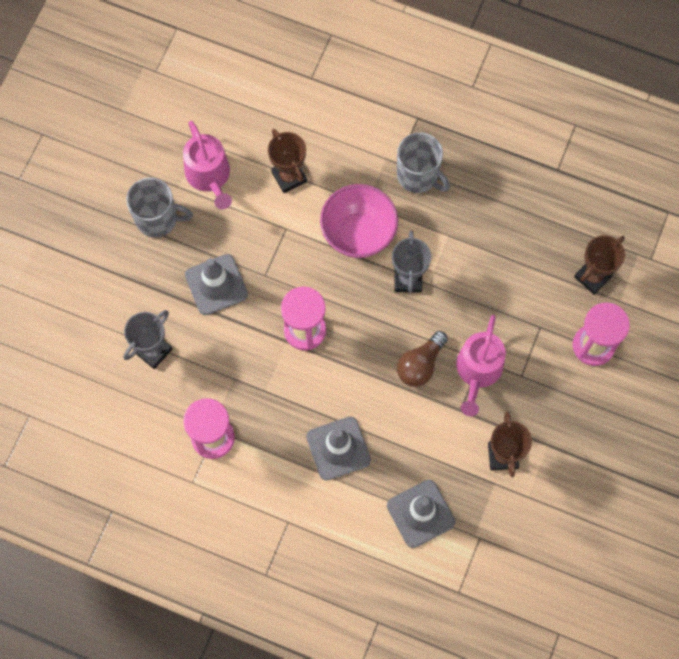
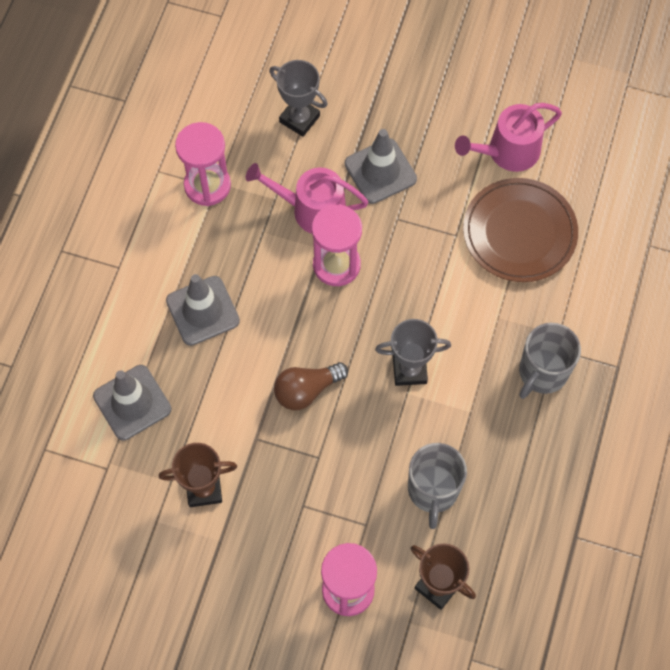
camera: 85 degrees right, 5 degrees down
(158, 219) = (450, 107): grey mug -> grey mug (433, 490)
(289, 177) = (519, 232): brown trophy -> brown plate
(358, 233) = (459, 312): pink bowl -> none
(420, 365) = (306, 390): brown light bulb -> brown light bulb turned 60 degrees counterclockwise
(478, 371) = (304, 455): pink watering can -> pink watering can (312, 210)

